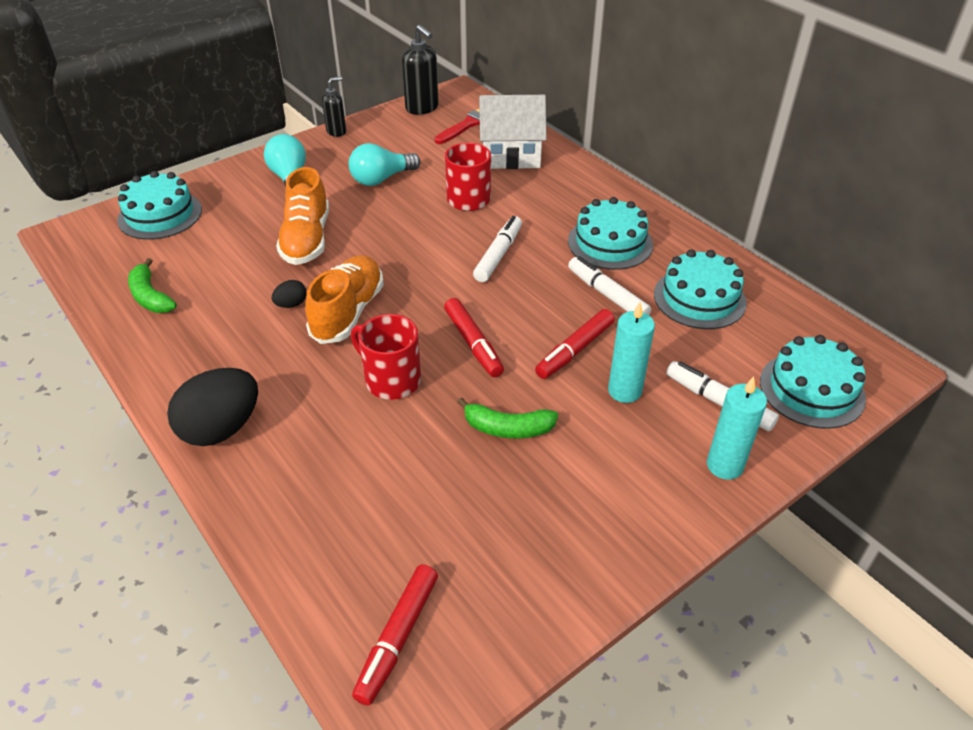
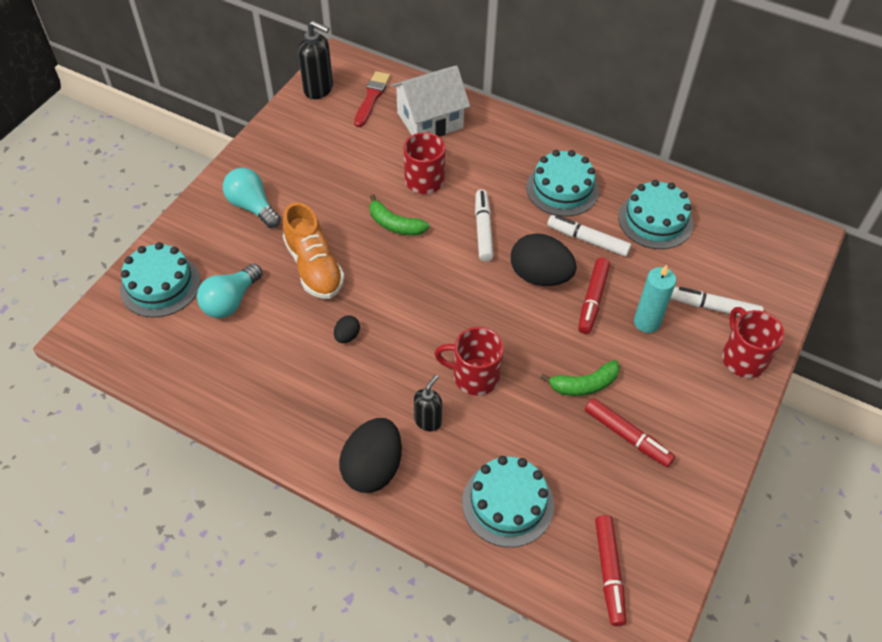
camera: 25 degrees left, 10 degrees up
(150, 297) = (219, 372): green banana -> green banana (395, 225)
(336, 131) = (258, 140): black soap dispenser -> black soap dispenser (428, 421)
(348, 312) = (399, 327): orange shoe -> none
(381, 179) = (335, 181): turquoise light bulb -> turquoise light bulb (230, 301)
(473, 343) = (515, 321): red marker -> red marker (627, 436)
(530, 312) = (540, 276): none -> black egg
(724, 465) = (743, 358): turquoise candle -> red mug
(812, 389) = (768, 274): turquoise cake -> turquoise cake (508, 503)

